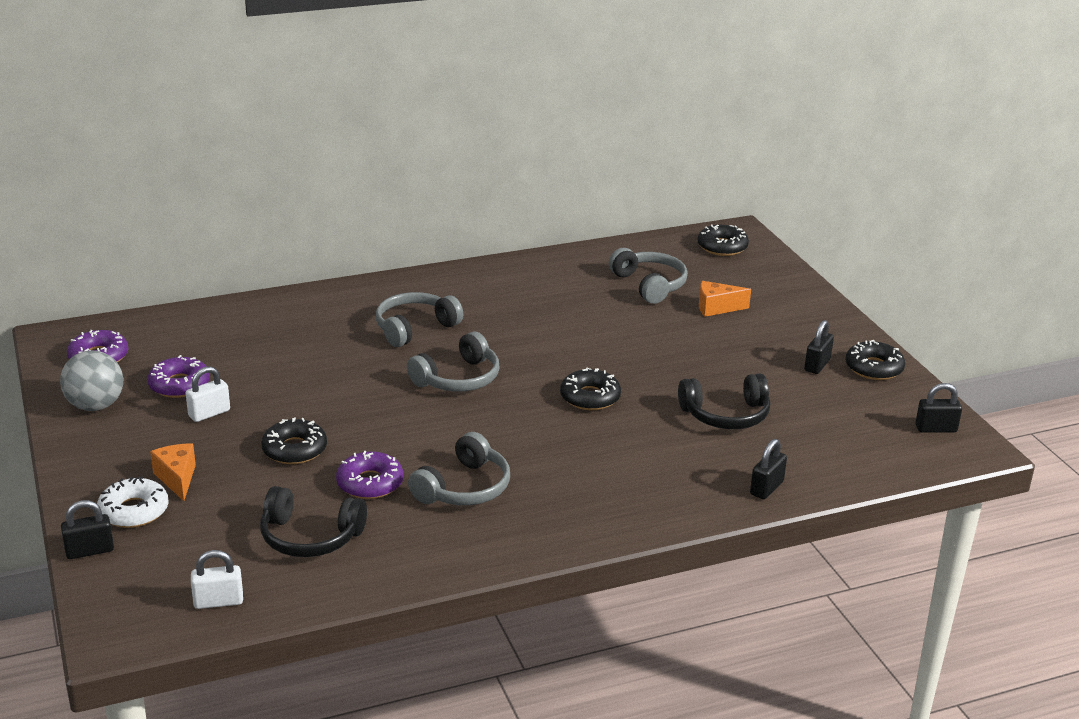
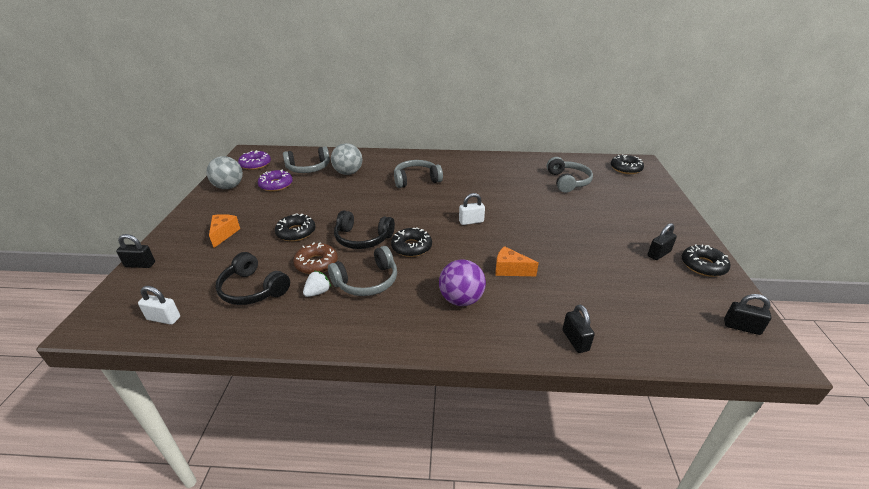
camera: 25 degrees right, 5 degrees up
(134, 511) = (185, 247): white donut -> none
(209, 413) = (274, 202): white padlock -> white padlock (471, 221)
(288, 339) = (348, 173): none -> grey ball
(370, 483) = (316, 263): purple donut -> brown donut
(408, 517) = (318, 292): none -> white strawberry
(458, 378) = (417, 212): grey headphones -> grey headphones (308, 168)
(590, 397) = (487, 241): black donut -> black donut (411, 247)
(606, 478) = (461, 299): none -> purple ball
(716, 308) = (603, 202): orange cheese -> orange cheese (510, 270)
(726, 415) = (573, 274): black headphones -> black headphones (362, 238)
(766, 488) = (575, 340): black padlock -> black padlock turned 75 degrees counterclockwise

